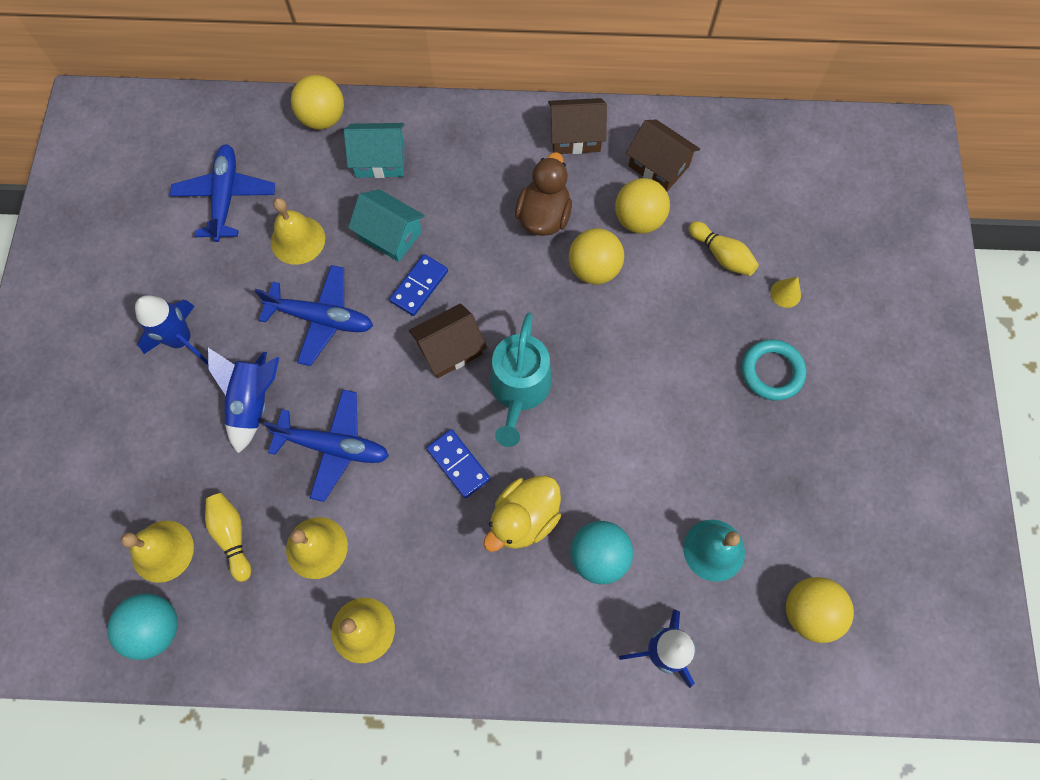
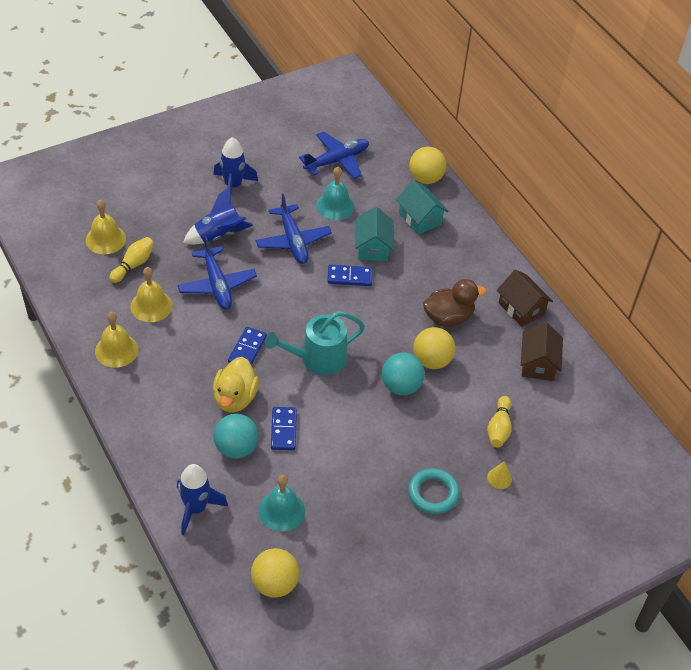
camera: 55 degrees right, 20 degrees down
(156, 627) = (62, 258): turquoise ball -> turquoise ball (401, 386)
(298, 240) = (335, 206): yellow bell -> turquoise bell
(450, 349) = (319, 311): brown house -> none
(524, 518) = (235, 398): yellow duck -> yellow duck turned 90 degrees counterclockwise
(601, 486) = (283, 430): none -> blue domino
(638, 219) = (487, 369): yellow ball -> none

